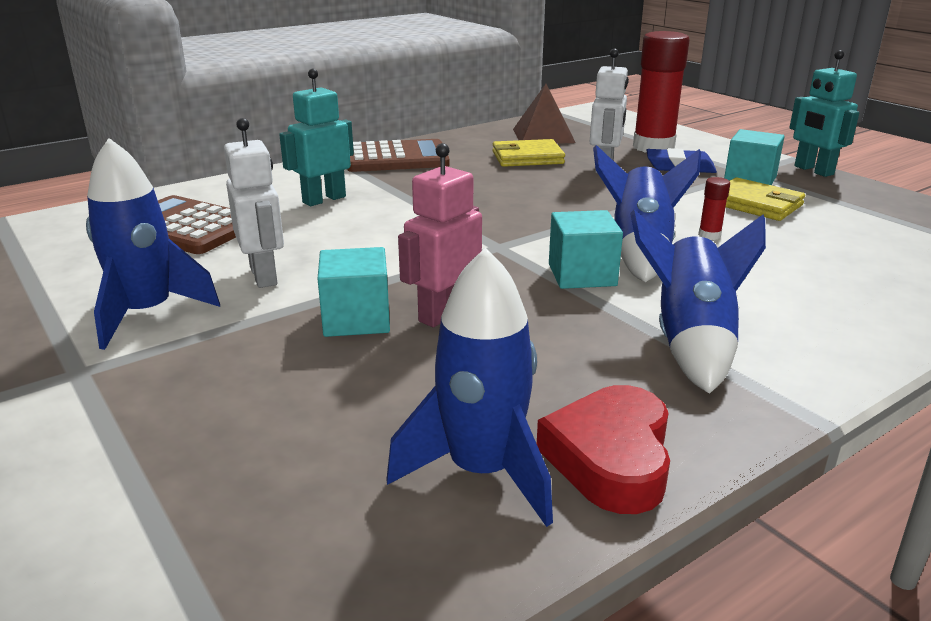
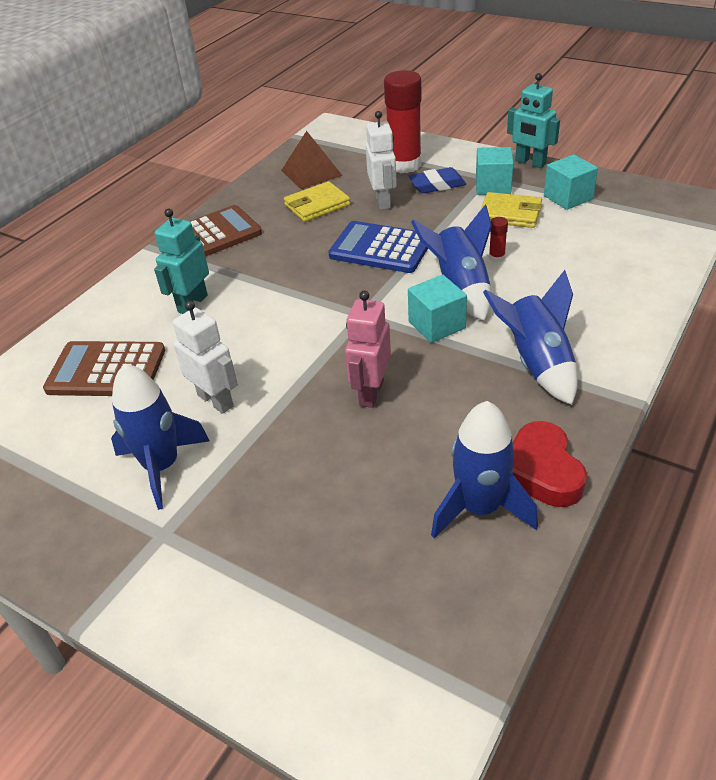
camera: 20 degrees left, 15 degrees up
(356, 319) = (316, 418): turquoise cube -> turquoise cube (568, 197)
(569, 201) = (380, 248): none -> blue calculator

